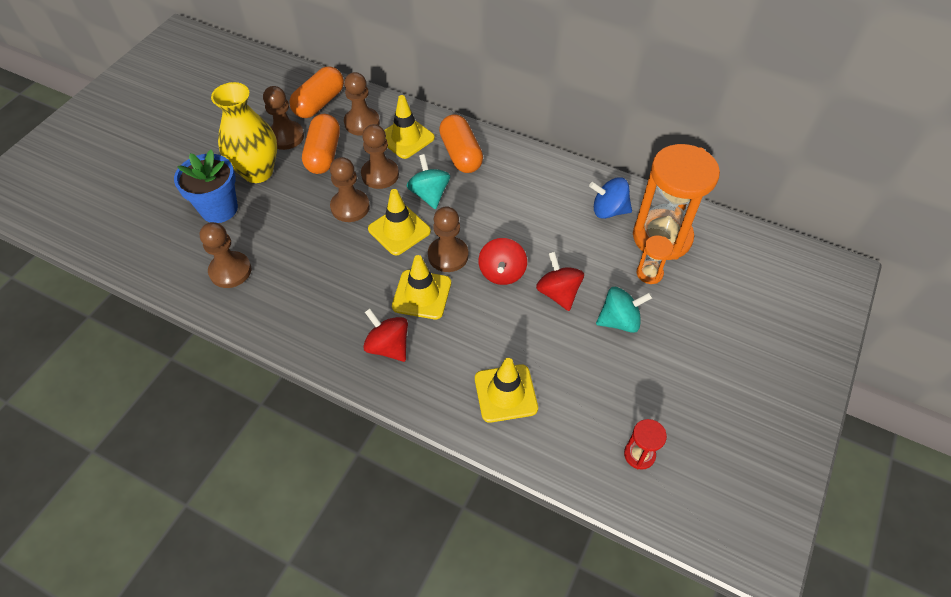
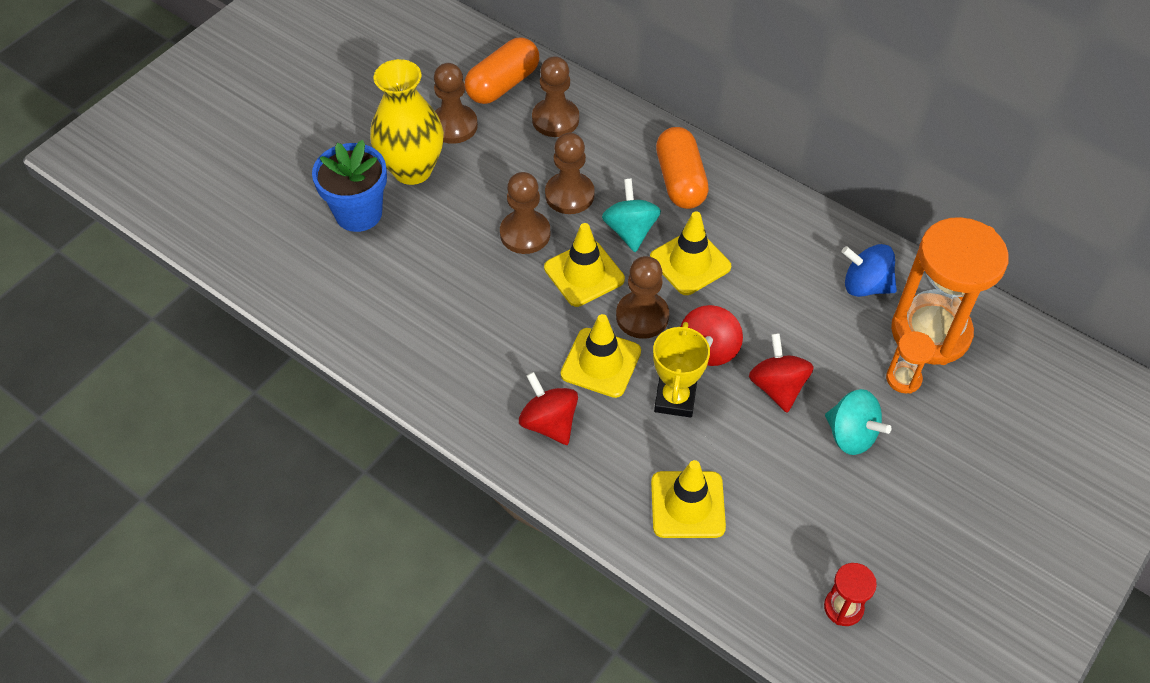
camera: 10 degrees right, 0 degrees up
(230, 271) = (364, 297): brown pawn -> none
(324, 154) = (500, 157): orange capsule -> none
(406, 138) = (610, 148): yellow traffic cone -> yellow traffic cone (690, 262)
(483, 313) = (675, 399): none -> yellow trophy
(619, 321) = (851, 435): turquoise spinning top -> turquoise spinning top turned 45 degrees clockwise

